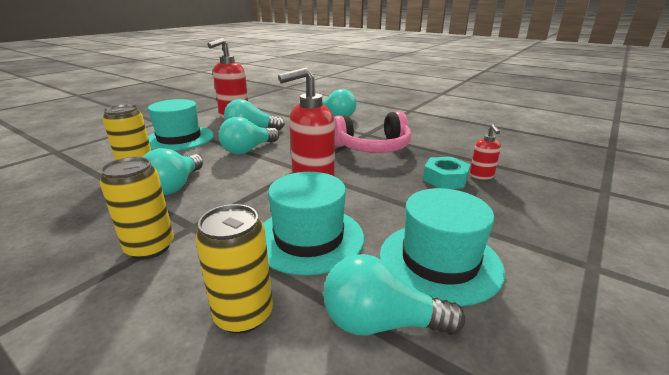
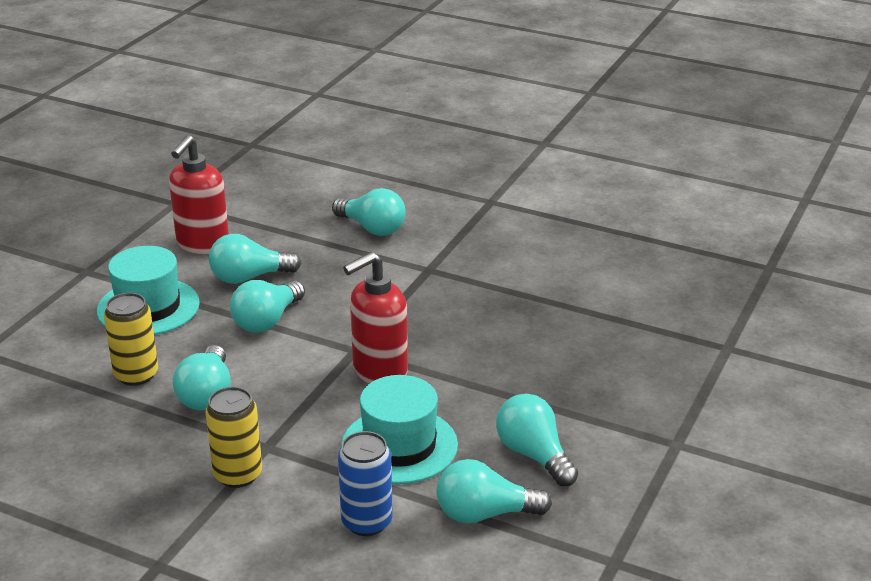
camera: 10 degrees left, 5 degrees up
(244, 314) = (367, 522): yellow can -> blue can
(373, 147) = (443, 298): pink headphones -> none
(439, 261) = (534, 455): turquoise hat -> turquoise light bulb
(445, 179) = (543, 347): turquoise nut -> none
(481, 176) = (588, 338): red soap dispenser -> none

